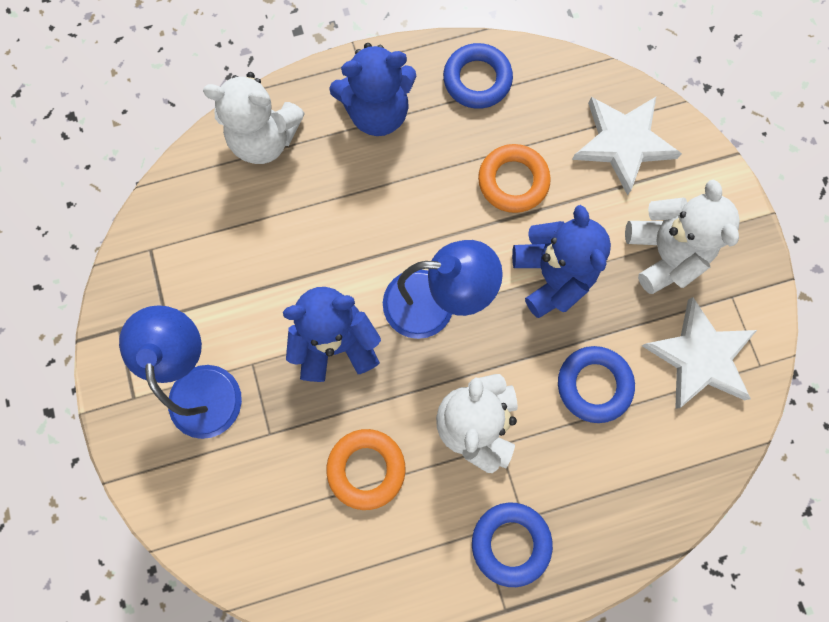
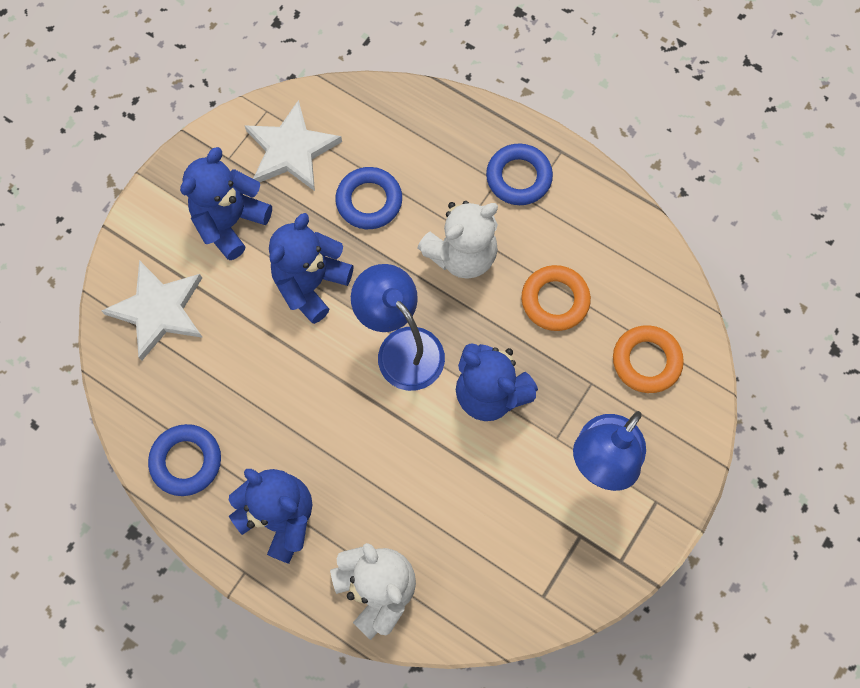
camera: 130 degrees left, 5 degrees down
(513, 181) = (256, 366): orange ring -> orange ring (646, 361)
(664, 253) = (230, 222): white teddy bear -> blue teddy bear

